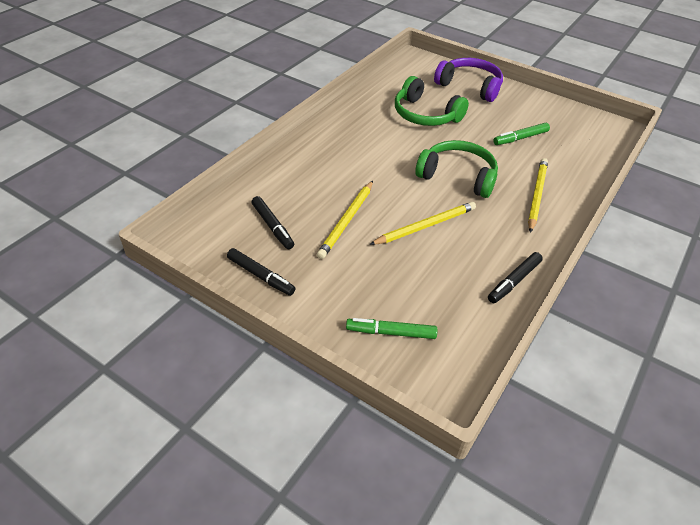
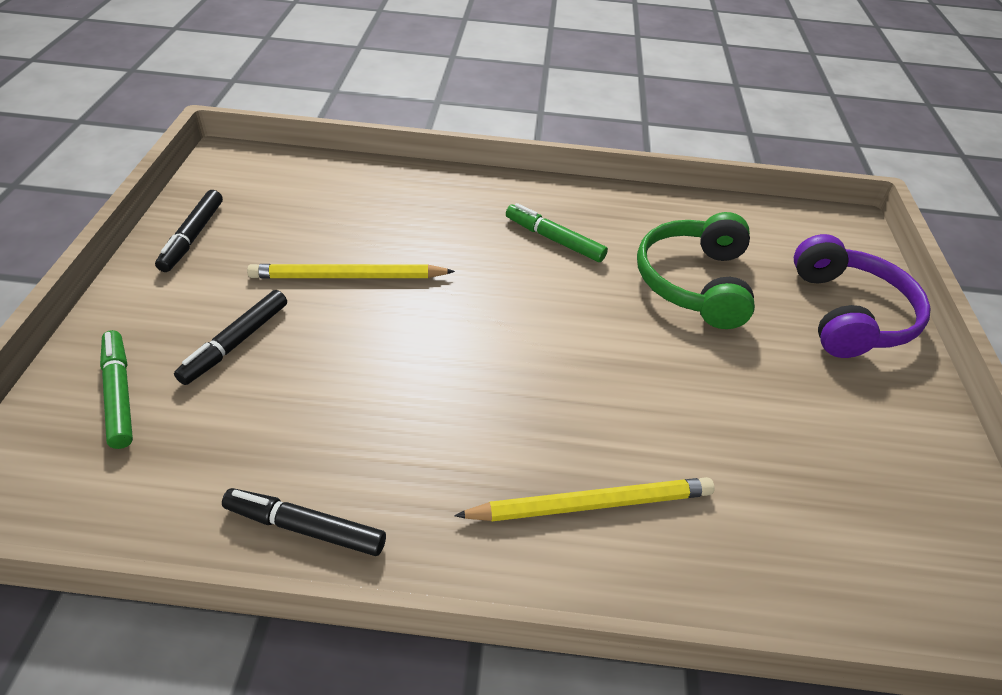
camera: 60 degrees right, 0 degrees up
(272, 226) = (295, 216): black marker -> black marker (236, 343)
(425, 226) = (390, 364): yellow pencil -> none
(458, 176) = (555, 369): green headphones -> none
(520, 138) = (760, 431): green marker -> green marker (554, 239)

